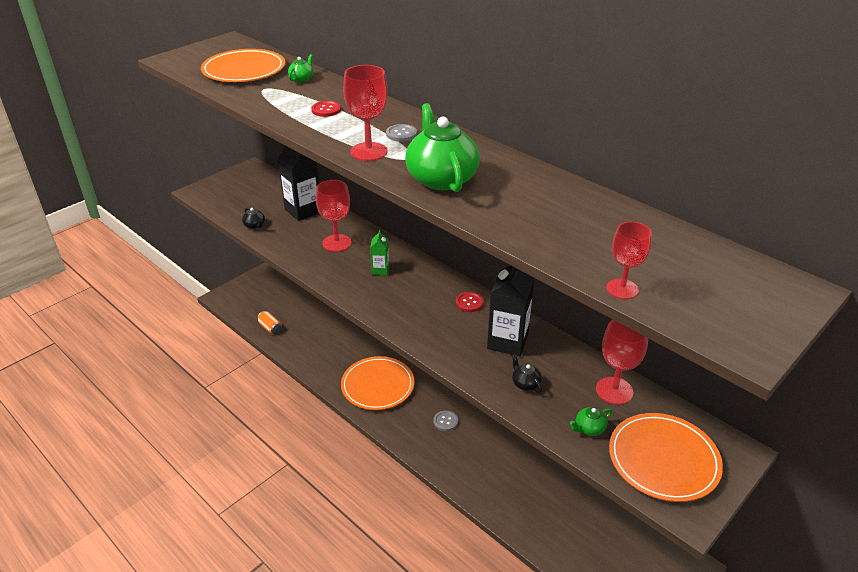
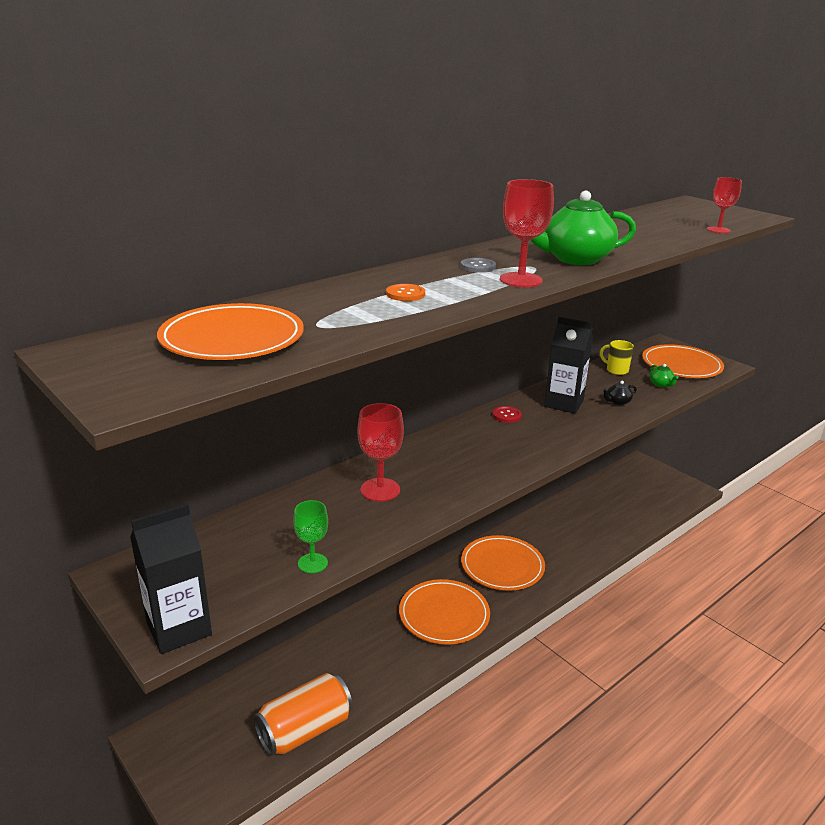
camera: 85 degrees left, 10 degrees down
(255, 225) = (312, 563): black teapot -> green goblet
(270, 328) = (305, 730): orange can -> orange can, size x2.08
(302, 79) = (294, 304): green teapot -> none
(303, 211) = (286, 517): black carton -> black carton (179, 628)
(326, 110) = (405, 294): red button -> orange button
(380, 270) = (445, 461): green carton -> none
(445, 421) = (502, 566): grey button -> orange plate
(614, 390) = (616, 370): red goblet -> yellow mug

